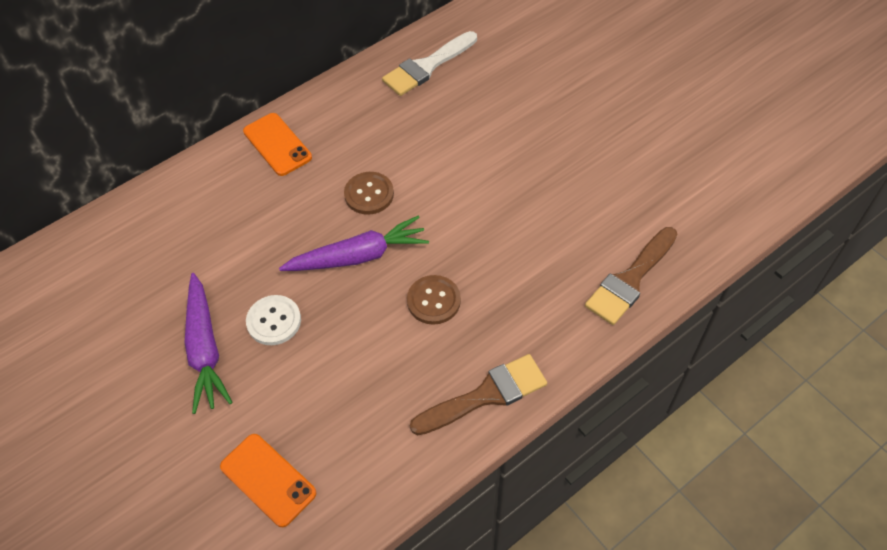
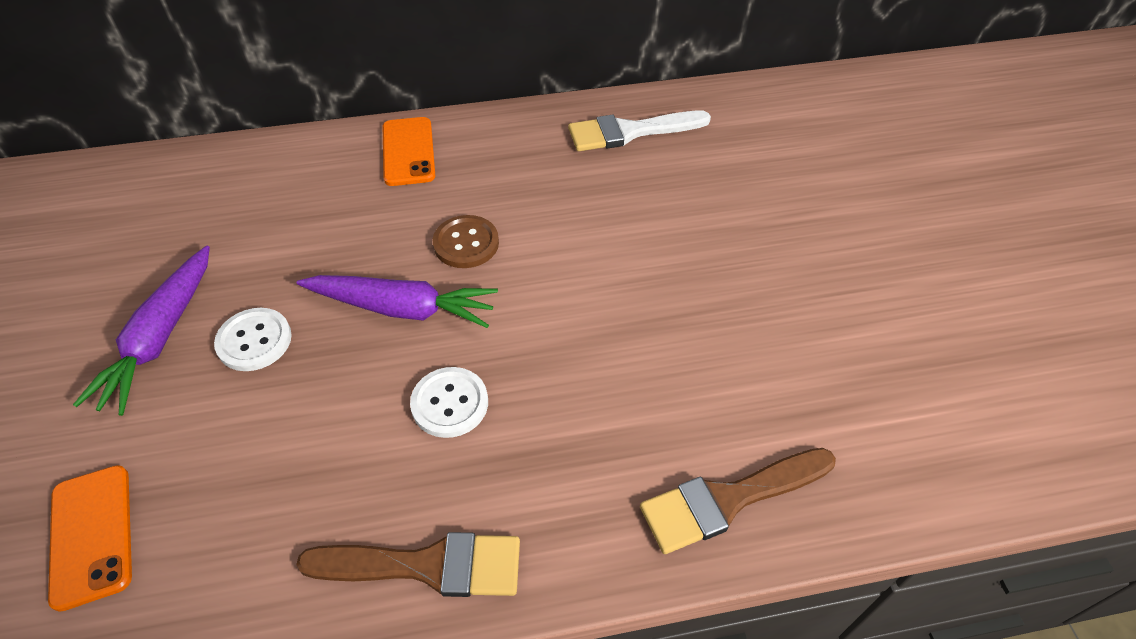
camera: 25 degrees right, 5 degrees down
(433, 301) = (450, 403): brown button -> white button

